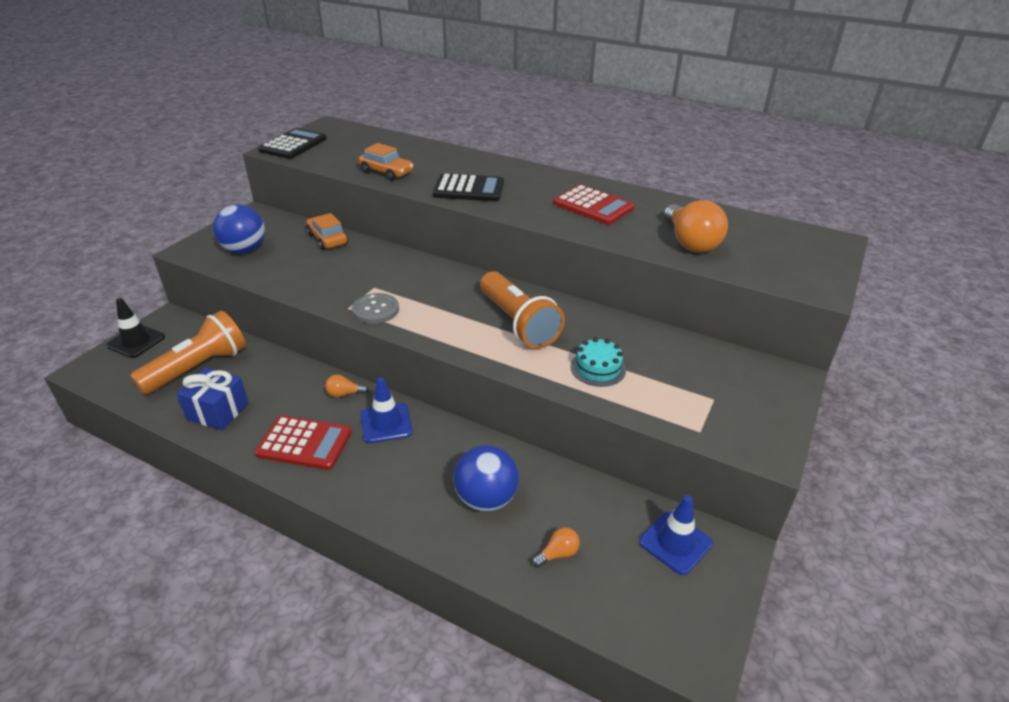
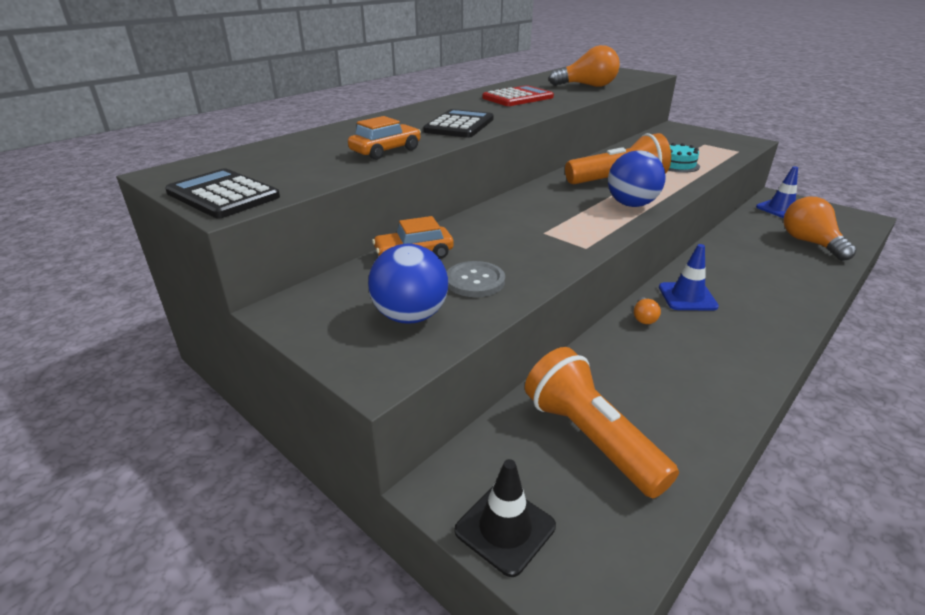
camera: 75 degrees left, 5 degrees down
(218, 411) = (685, 413): blue gift -> none
(304, 443) = (728, 345): red calculator -> none
(375, 310) = (591, 233): grey button -> grey button (475, 281)
(486, 499) = (768, 261): blue ball -> blue ball (631, 204)
(558, 554) = (810, 243): orange light bulb -> orange light bulb, size x2.16

